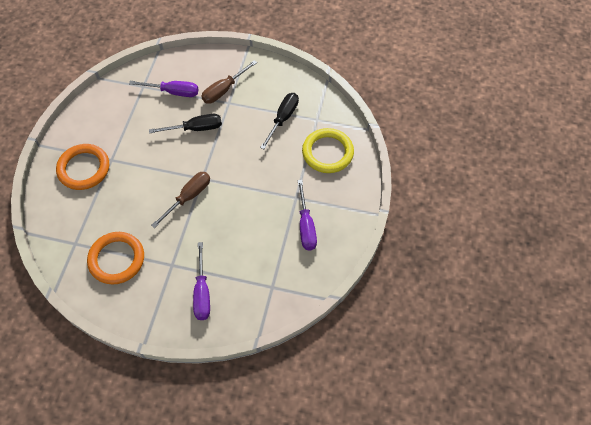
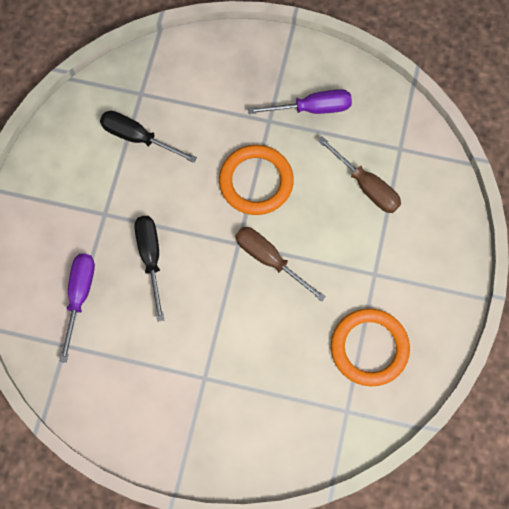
camera: 90 degrees left, 10 degrees up
(84, 168) = (220, 417): orange ring -> orange ring (256, 182)
(202, 292) = (412, 232): purple screwdriver -> none
(224, 90) = (80, 221): brown screwdriver -> brown screwdriver (366, 186)
(327, 152) = (197, 80): yellow ring -> none

